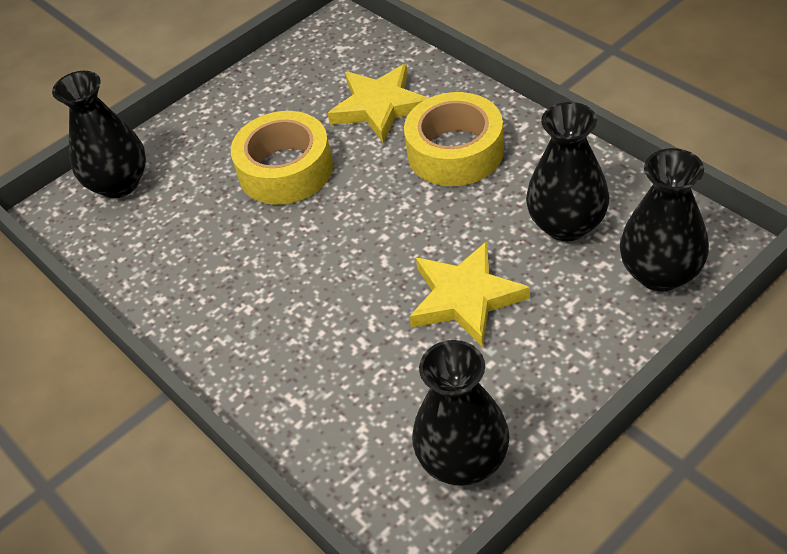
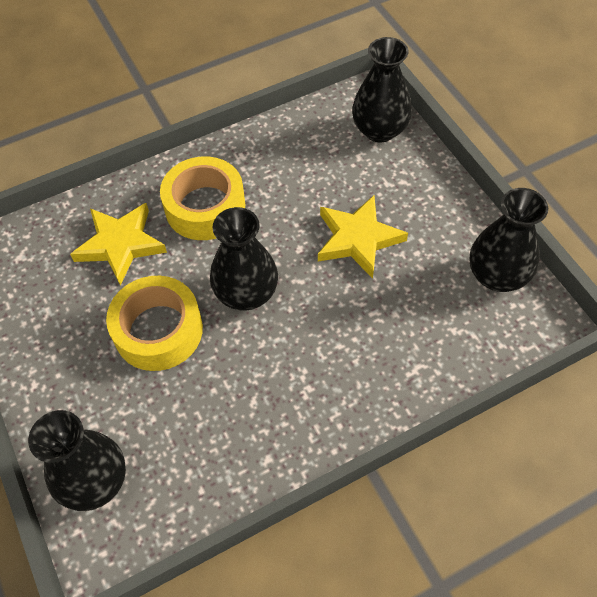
camera: 80 degrees left, 10 degrees up
(566, 224) = (315, 163): black vase -> black vase (246, 293)

